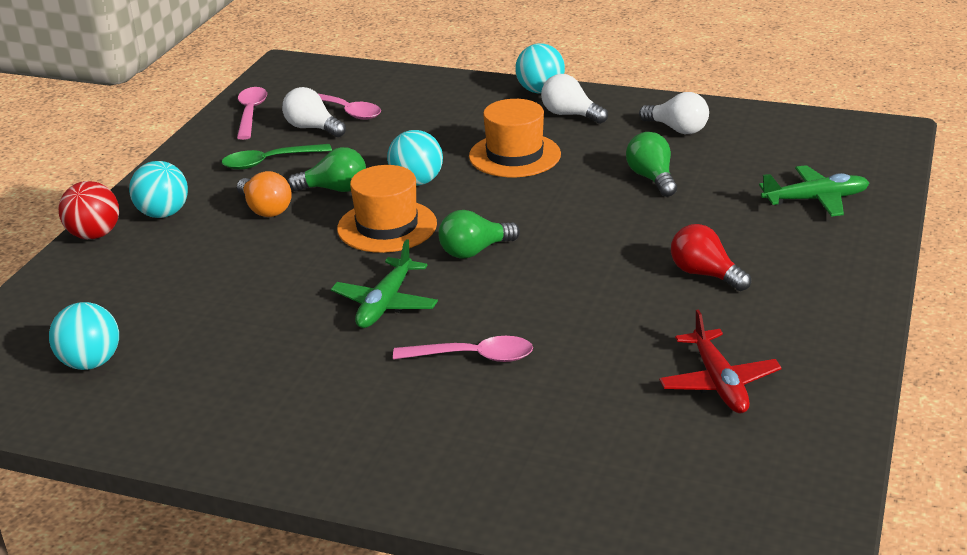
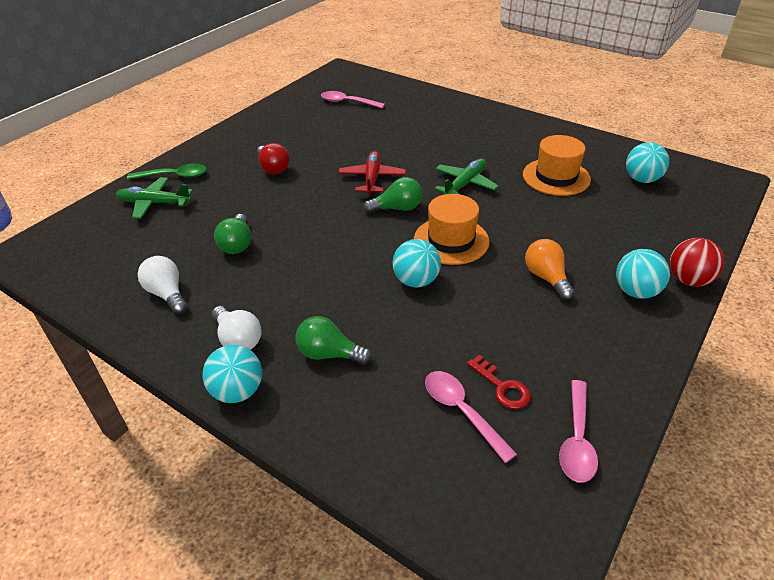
camera: 165 degrees left, 10 degrees up
(269, 162) = (547, 340): green spoon -> green spoon (174, 176)
(312, 128) = (502, 387): white light bulb -> red key
(334, 189) = (487, 288): green light bulb -> green light bulb (329, 354)
(474, 357) = (424, 148): pink spoon -> pink spoon (347, 102)
(514, 155) = (322, 294): orange hat -> orange hat (556, 177)
(718, 382) = (317, 120): red plane -> red plane (372, 178)

